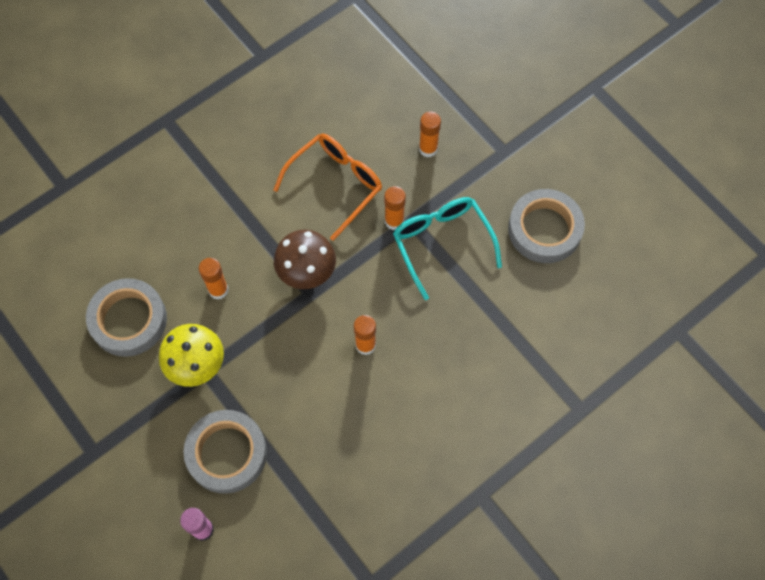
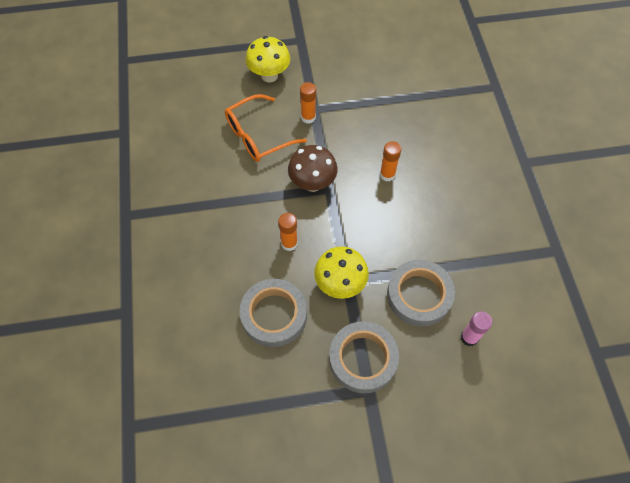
camera: 60 degrees left, 5 degrees down
(336, 184) = (257, 136): orange glasses -> orange glasses turned 105 degrees counterclockwise
(428, 149) = (269, 76): orange glue stick -> yellow mushroom
(442, 243) = (341, 100): turquoise glasses -> none
(544, 229) = (367, 46): grey tape -> grey tape (363, 359)

